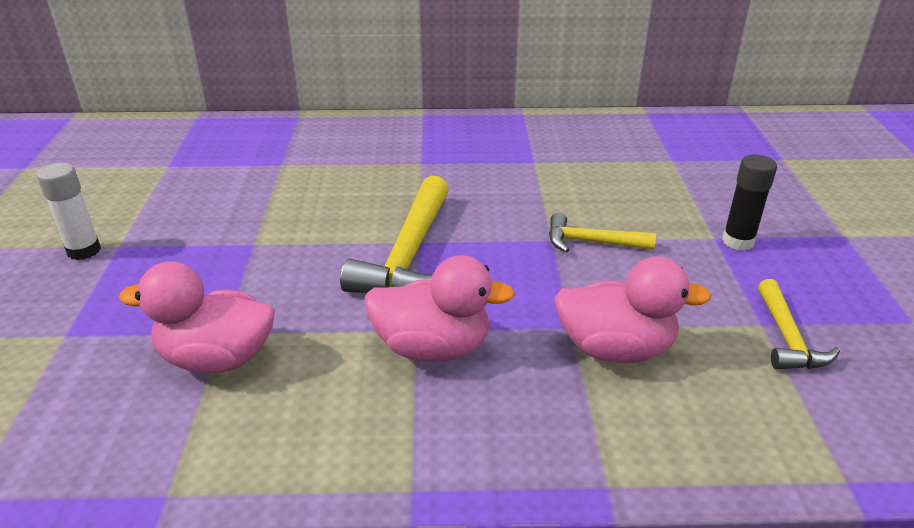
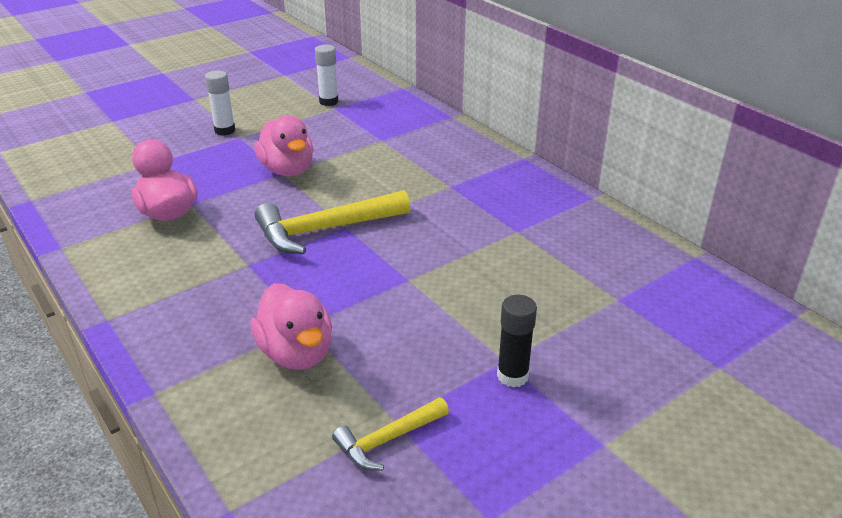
camera: 55 degrees right, 0 degrees up
(146, 163) = (328, 102): none -> white glue stick
(433, 347) = (235, 278): pink duck -> pink duck (287, 170)
(591, 242) = (424, 298): yellow hammer -> none

